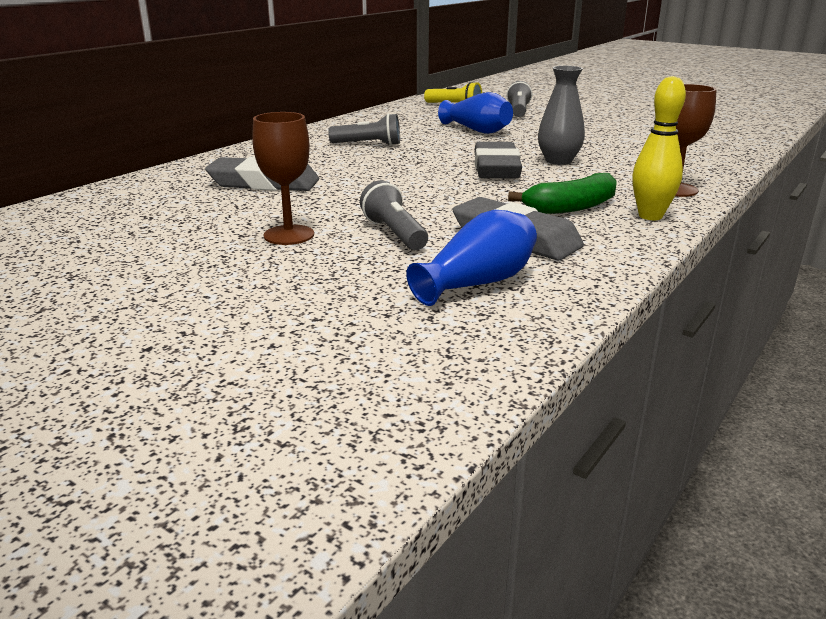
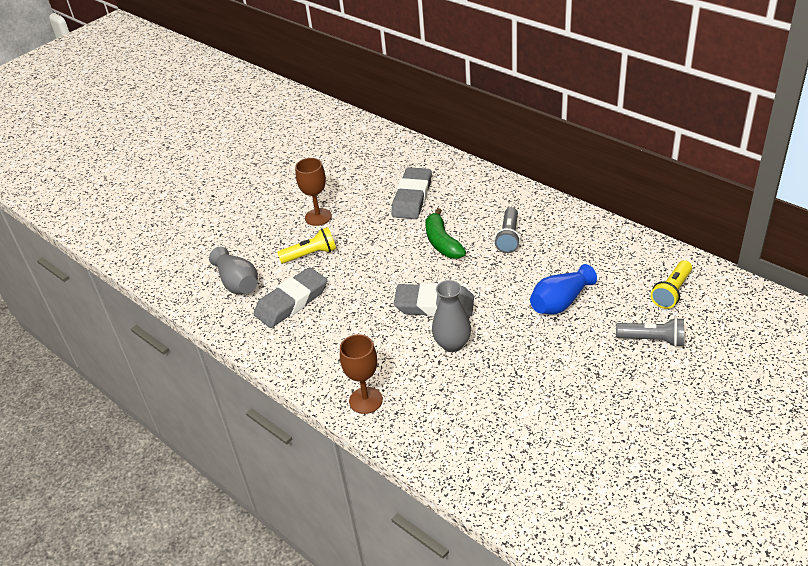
camera: 100 degrees right, 15 degrees up
(394, 233) = (310, 254): grey flashlight -> yellow flashlight
(477, 283) = (237, 283): blue vase -> grey vase
(570, 207) = (337, 333): green banana -> green banana (442, 242)
(650, 216) = (312, 371): yellow bowling pin -> none

